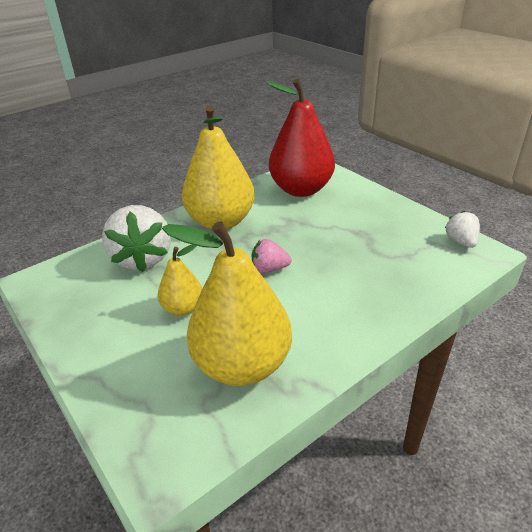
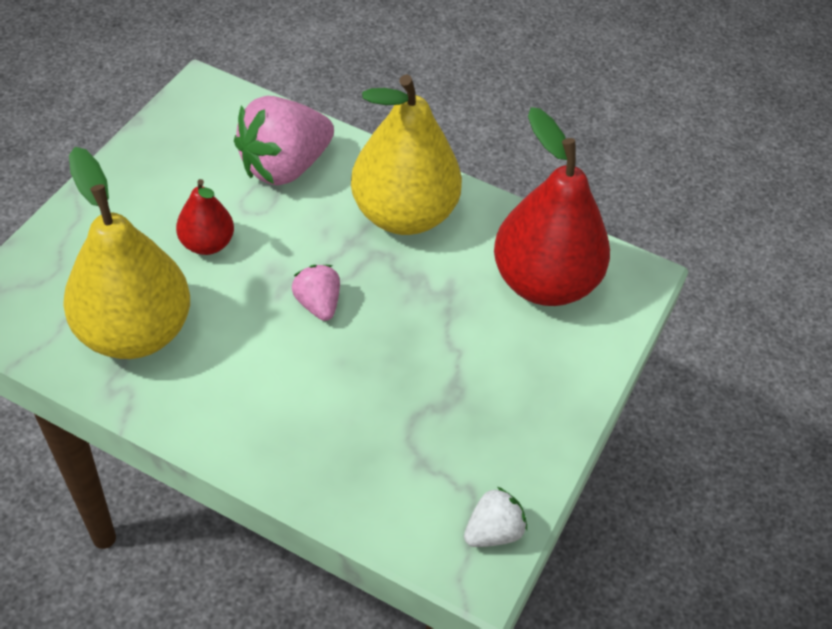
camera: 60 degrees right, 15 degrees up
(142, 258) = (284, 166): white strawberry -> pink strawberry
(183, 308) = (207, 244): yellow pear -> red pear

